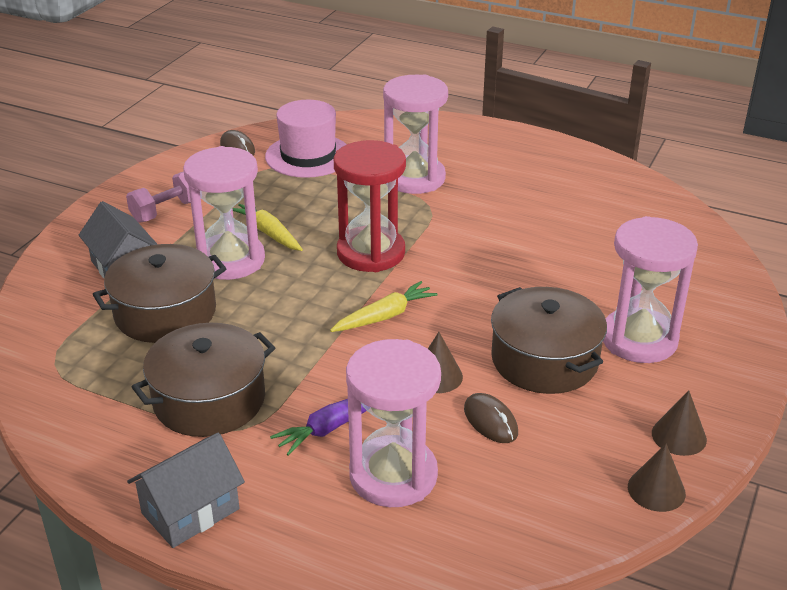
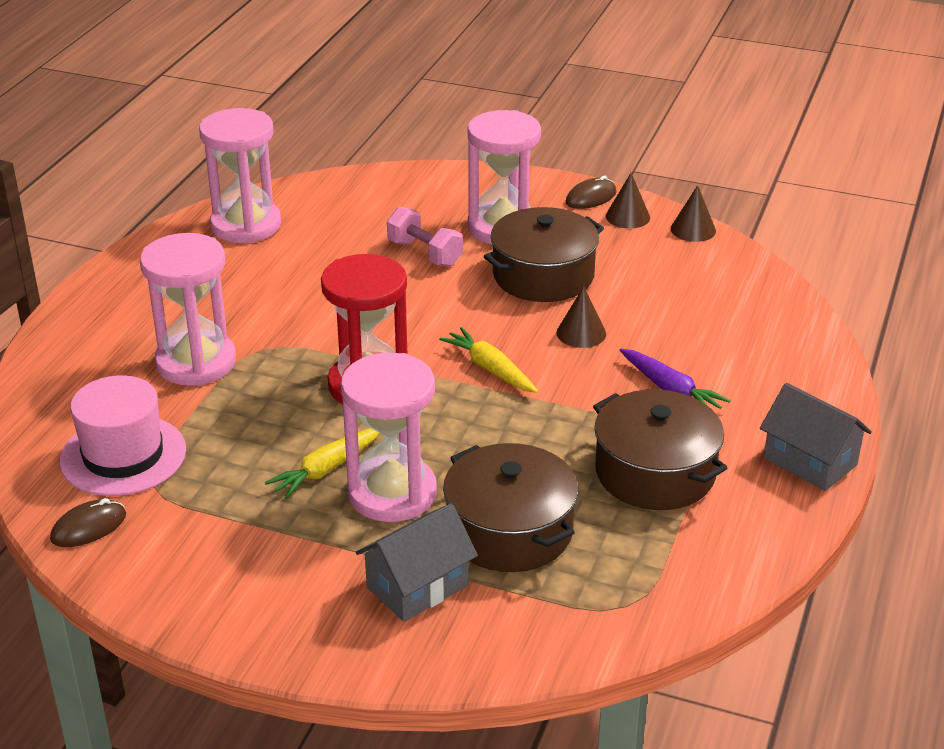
camera: 95 degrees left, 0 degrees up
(166, 211) = (271, 571): pink dumbbell -> pink dumbbell (424, 253)
(393, 475) = (722, 351): pink hourglass -> pink hourglass (246, 225)
(490, 421) = (636, 303): brown mouse -> brown mouse (591, 197)

